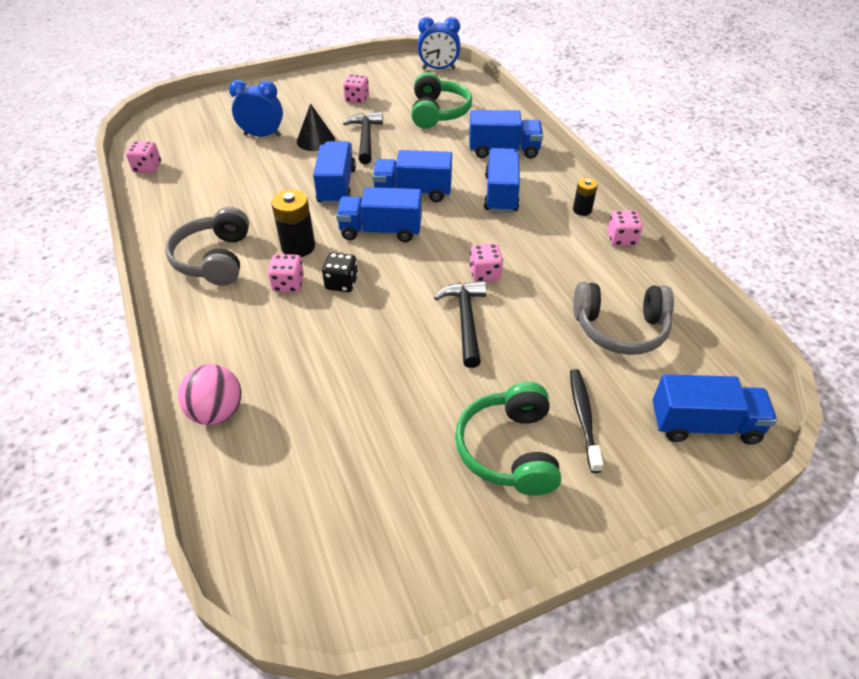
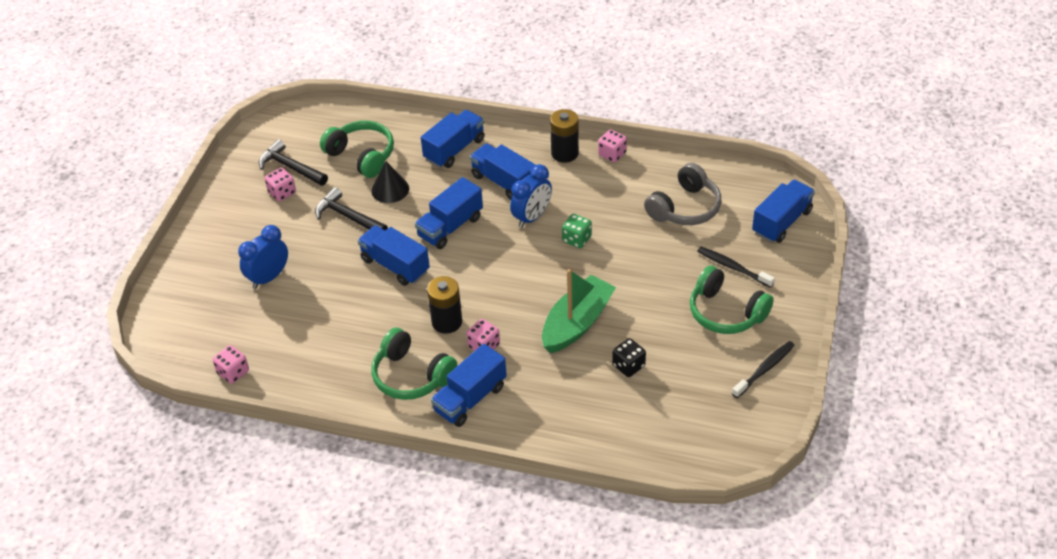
camera: 50 degrees left, 0 degrees up
(214, 259) = (411, 376): grey headphones -> green headphones
(217, 412) = (574, 435): pink ball -> none
(315, 140) = (315, 248): black cone -> black cone (390, 189)
(341, 283) = (512, 317): black dice -> black dice (628, 366)
(375, 332) = (577, 323): none -> green boat
(381, 231) = (476, 268): blue truck -> blue truck (470, 399)
(438, 69) = (295, 118): blue clock -> blue clock (532, 217)
(456, 543) = (764, 369): none -> black toothbrush
(465, 321) = (610, 273): black hammer -> black hammer (291, 167)
(485, 273) = (577, 239): pink dice -> green dice
(582, 210) = (564, 153): black battery -> black battery, size x1.69

